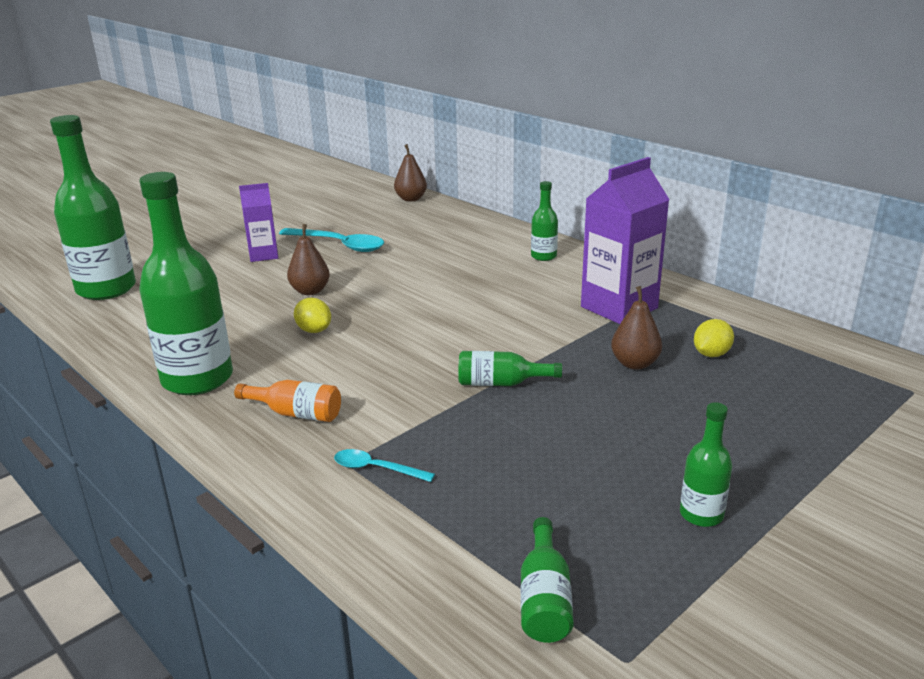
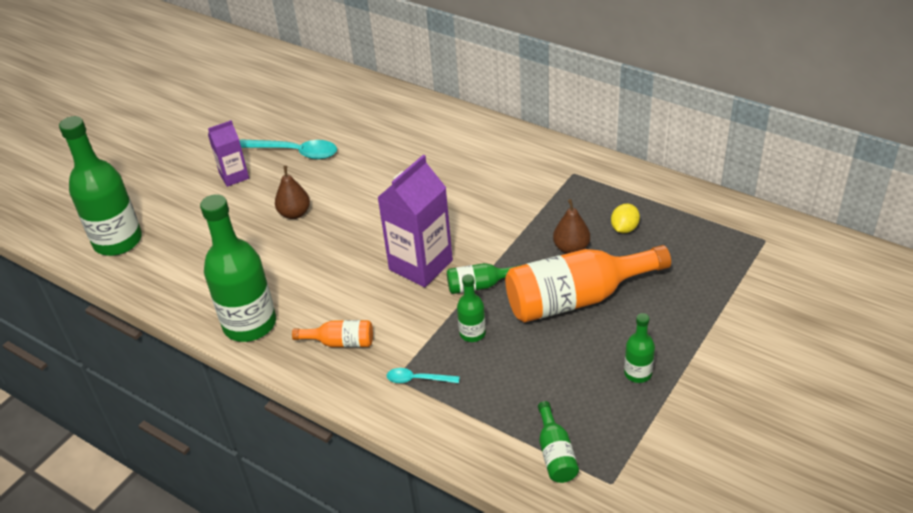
camera: 10 degrees left, 15 degrees up
(314, 330) = (317, 257): yellow lemon -> none
(411, 199) = (335, 79): brown pear -> none
(543, 256) = (474, 139): green bottle -> green bottle (472, 333)
(619, 307) = (548, 190): purple carton -> purple carton (421, 265)
(629, 415) = (577, 299): none -> orange bottle

